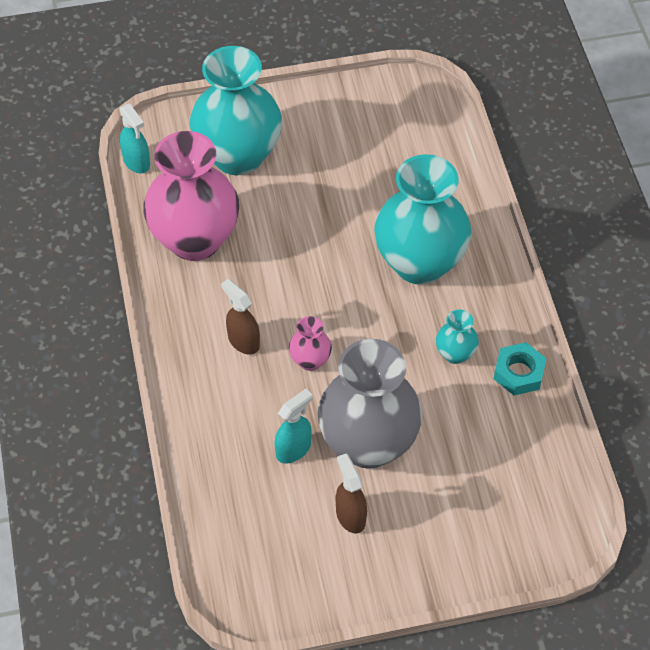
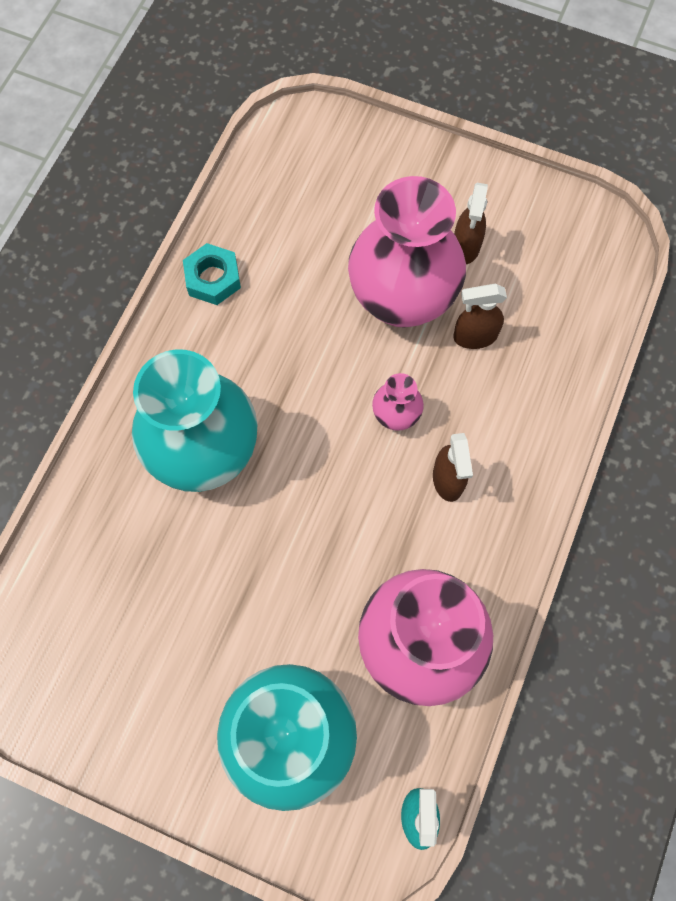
camera: 145 degrees left, 15 degrees up
(293, 449) = (474, 336): turquoise spray bottle -> brown spray bottle
(368, 443) = (402, 300): grey vase -> pink vase
(455, 354) = (253, 333): turquoise vase -> none

